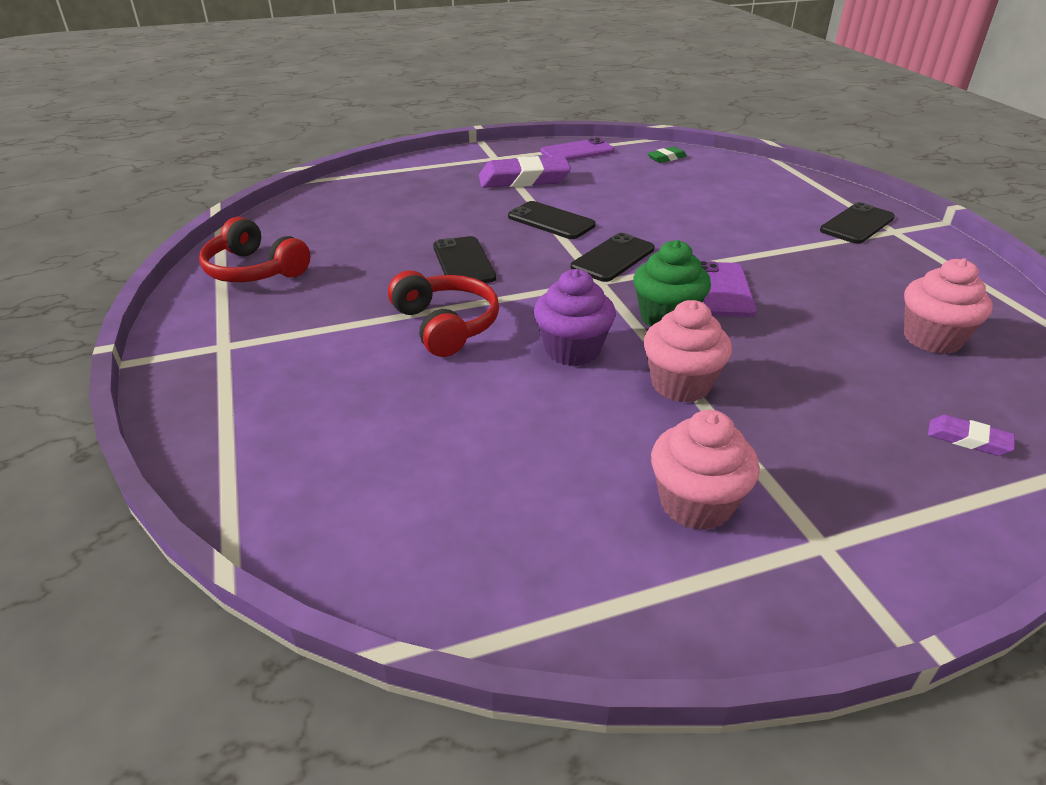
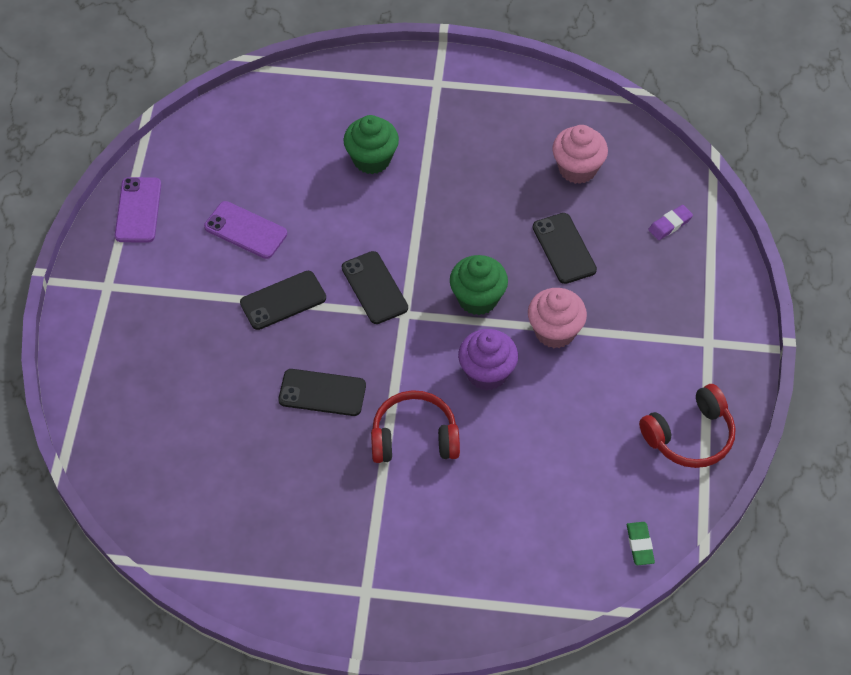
camera: 65 degrees left, 20 degrees up
(254, 270) = (248, 551): red headphones -> red headphones (690, 436)
(524, 179) = (179, 284): purple eraser -> none
(666, 158) = (202, 147): green eraser -> green eraser (640, 545)
(696, 504) = (657, 380): pink cupcake -> none
(723, 290) = (459, 244): purple phone -> purple phone (245, 230)
(757, 222) = (371, 159): none -> green cupcake
(857, 224) = (414, 98): black phone -> black phone (564, 248)

